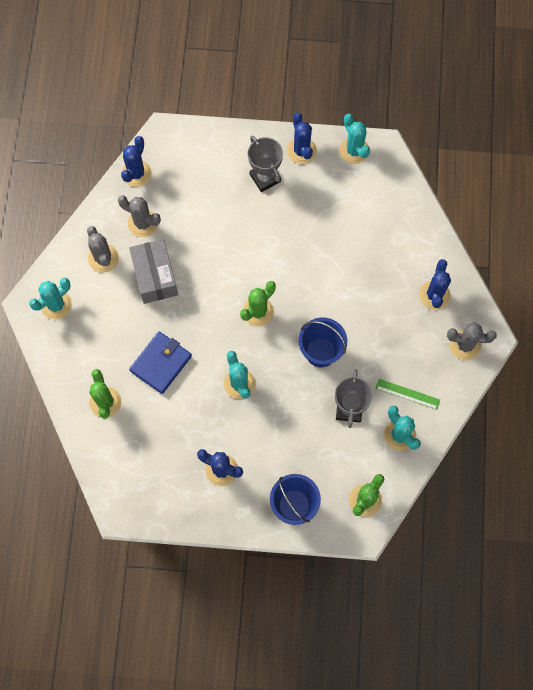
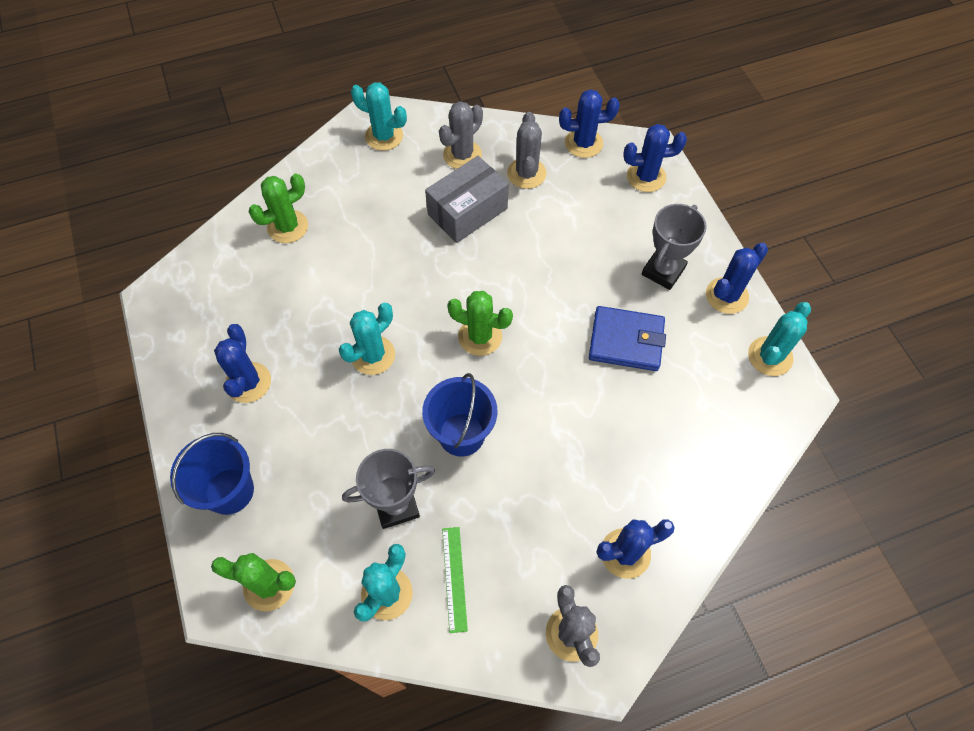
camera: 65 degrees right, 10 degrees down
(161, 363) = (361, 261): blue wallet -> blue wallet (626, 341)
(186, 148) = (646, 177): none -> blue cactus

